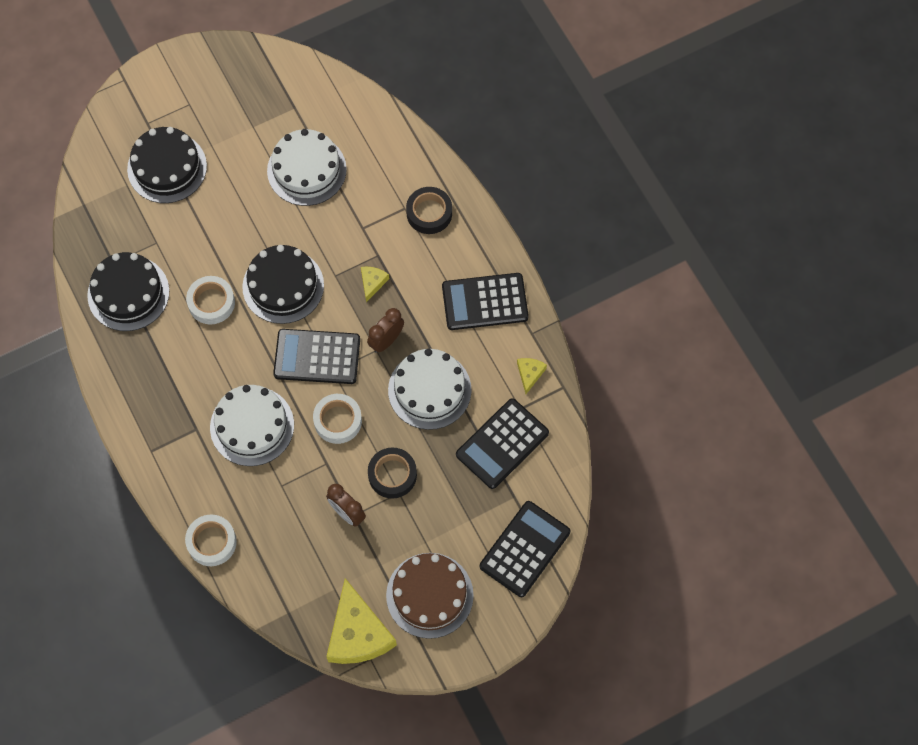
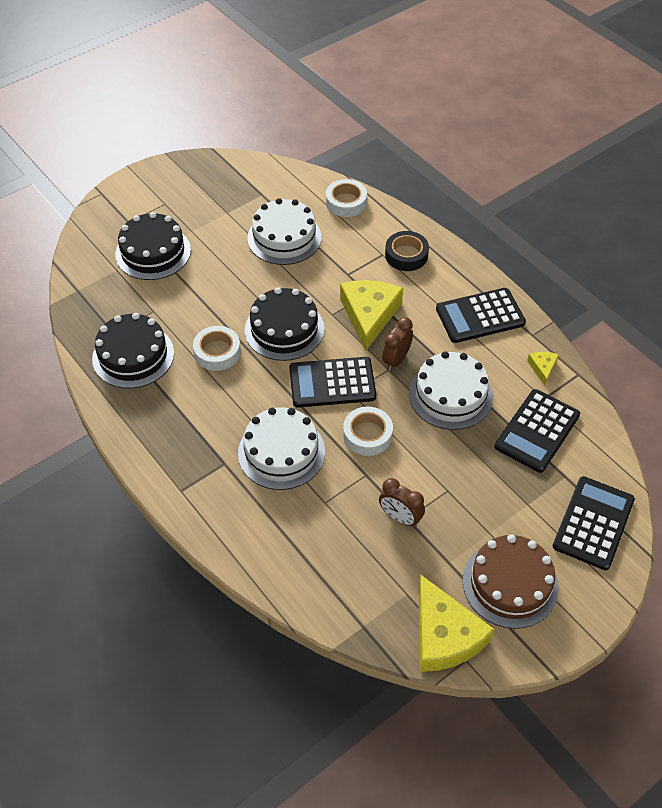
camera: 10 degrees left, 15 degrees down
(212, 542) = (263, 568): white tape -> white tape (346, 202)
(372, 283) = (369, 315): yellow cheese -> yellow cheese, size x2.19
(392, 475) = (436, 475): black tape -> none

